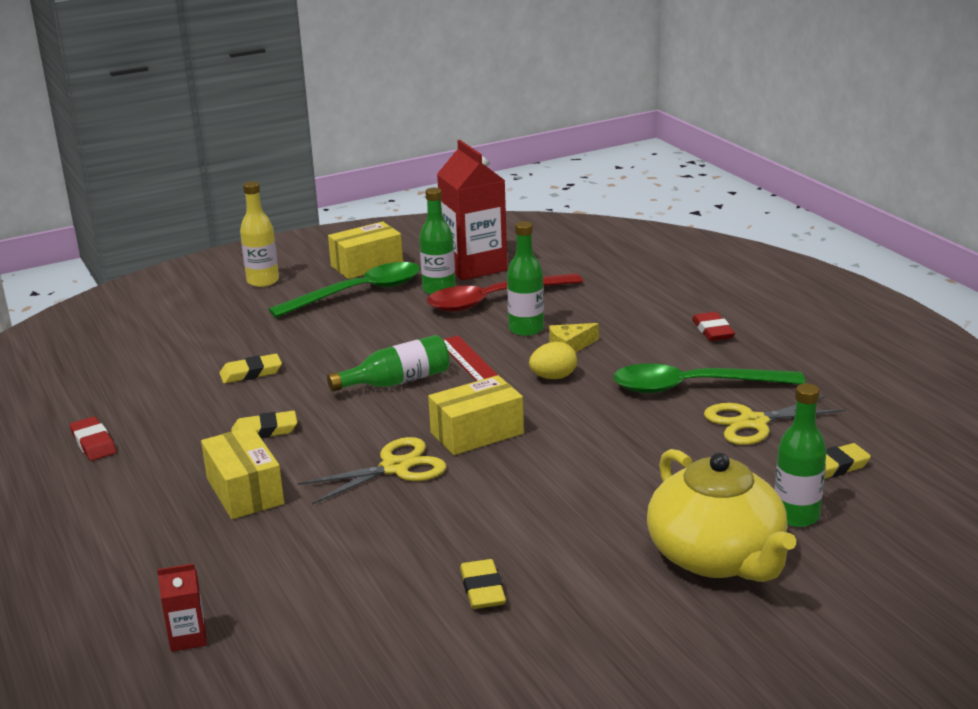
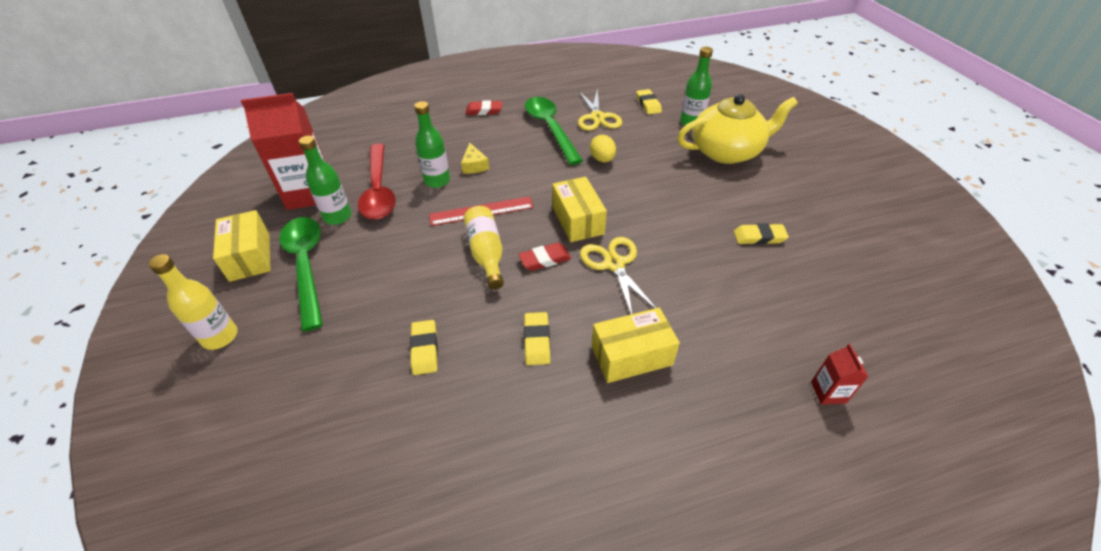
camera: 80 degrees left, 20 degrees up
(93, 443) = (516, 489): red eraser -> red eraser (544, 259)
(397, 382) = (486, 253): green bottle -> yellow bottle
(553, 377) = (514, 178): yellow egg -> yellow egg (602, 159)
(694, 387) = (550, 128): green spoon -> green spoon turned 150 degrees clockwise

